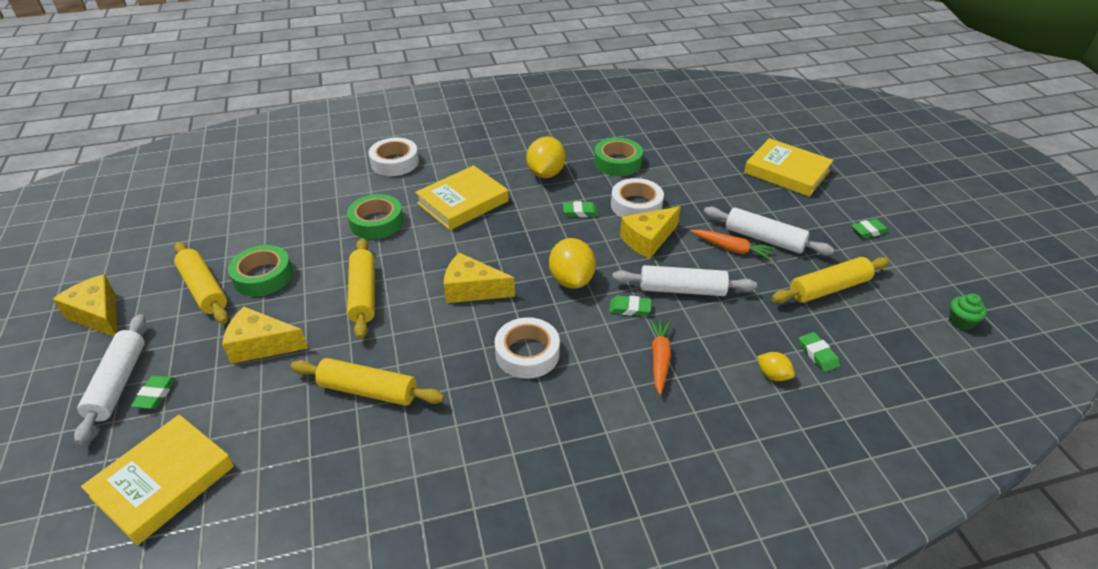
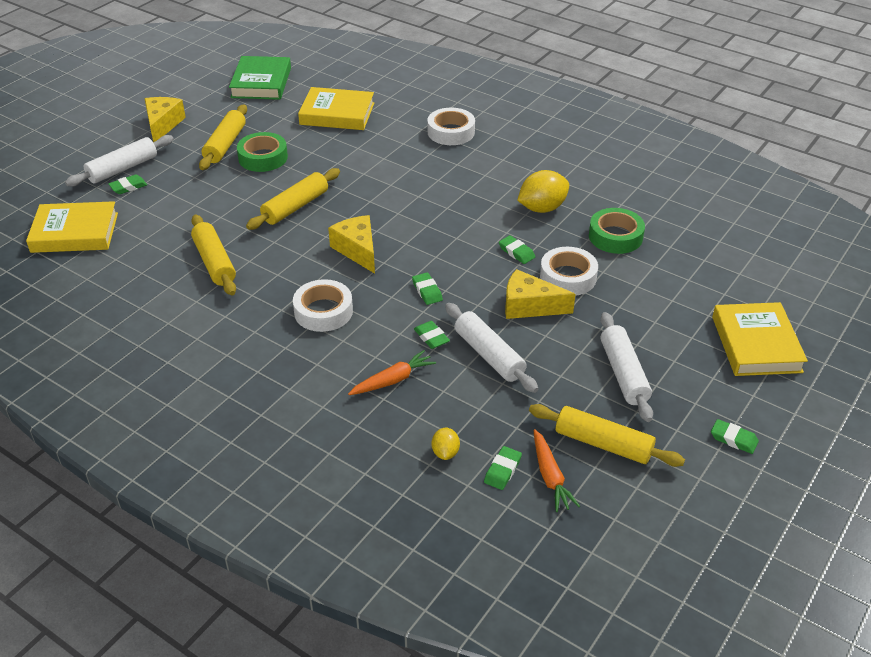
camera: 50 degrees right, 0 degrees up
(152, 218) = (261, 83): none -> green book
(261, 345) = (205, 197): yellow cheese -> none
(376, 222) = (373, 167): green tape -> none
(463, 202) = (448, 190): yellow book -> yellow book (337, 114)
(571, 280) = (427, 291): yellow lemon -> green eraser
(732, 249) = (582, 360): orange carrot -> orange carrot (550, 477)
(961, 321) = (668, 555): green cupcake -> none

